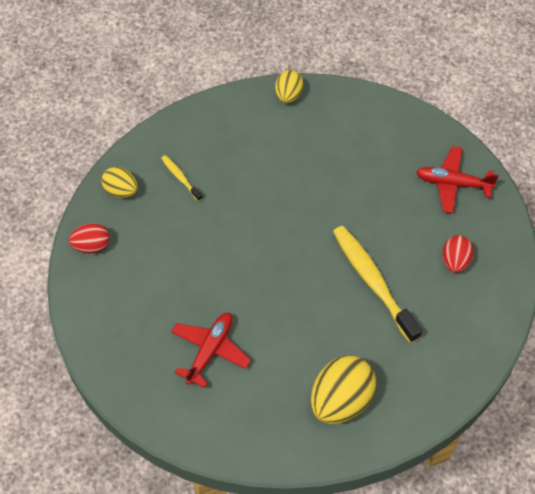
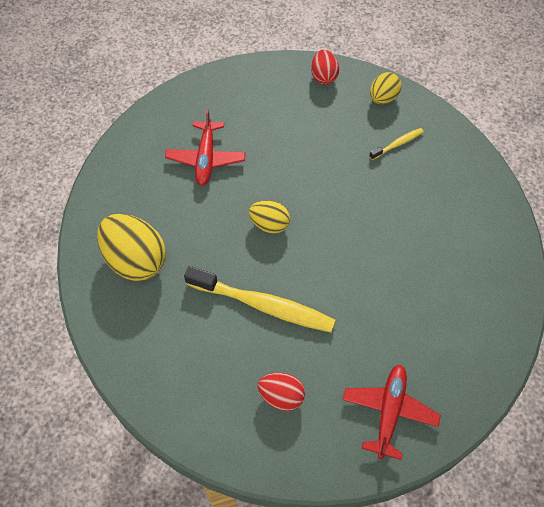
camera: 95 degrees right, 0 degrees up
(210, 350) = (206, 158): red plane -> red plane turned 60 degrees clockwise
(288, 95) = (510, 247): yellow egg -> yellow egg (269, 224)
(373, 281) = (264, 305): yellow toothbrush -> yellow toothbrush turned 45 degrees clockwise

